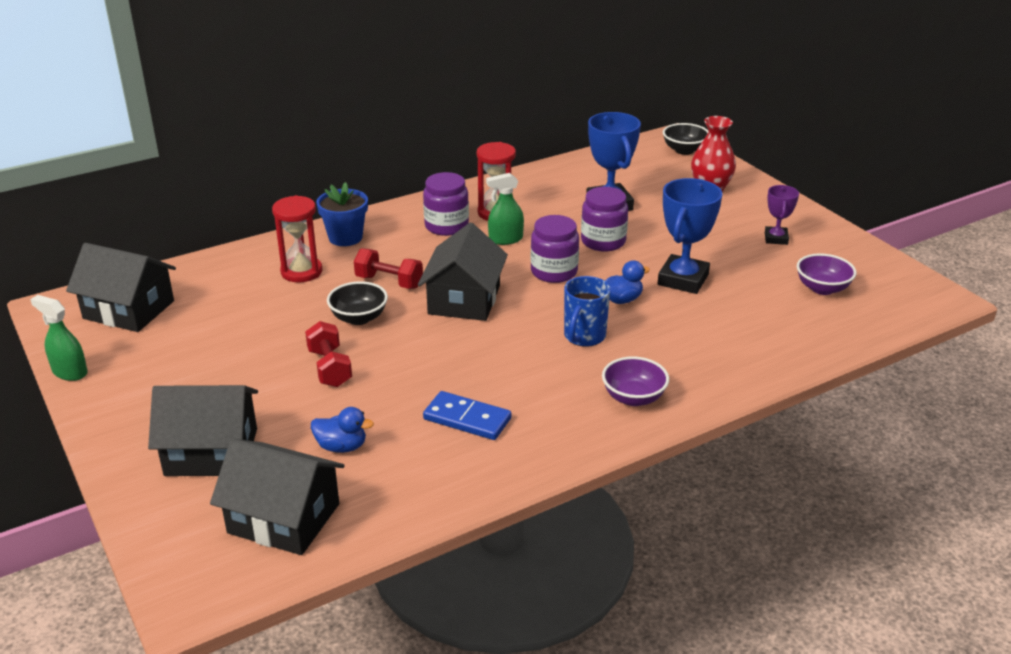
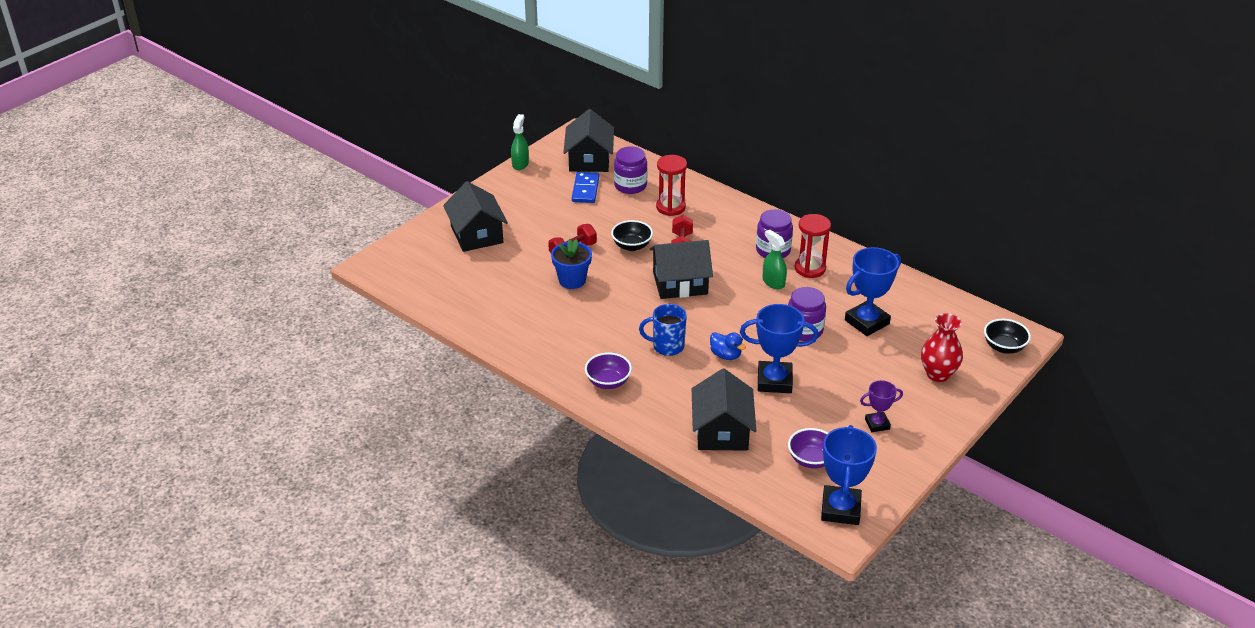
camera: 70 degrees right, 5 degrees up
(283, 518) = (436, 275): black house -> black house (722, 431)
(341, 447) = (502, 277): blue duck -> none
(345, 237) = (725, 211): blue flower pot -> blue flower pot (572, 280)
(467, 419) = (550, 317): blue domino -> blue domino (585, 189)
(554, 272) = (743, 315): purple jar -> purple jar (630, 186)
(903, 290) = (840, 509): none -> blue trophy

